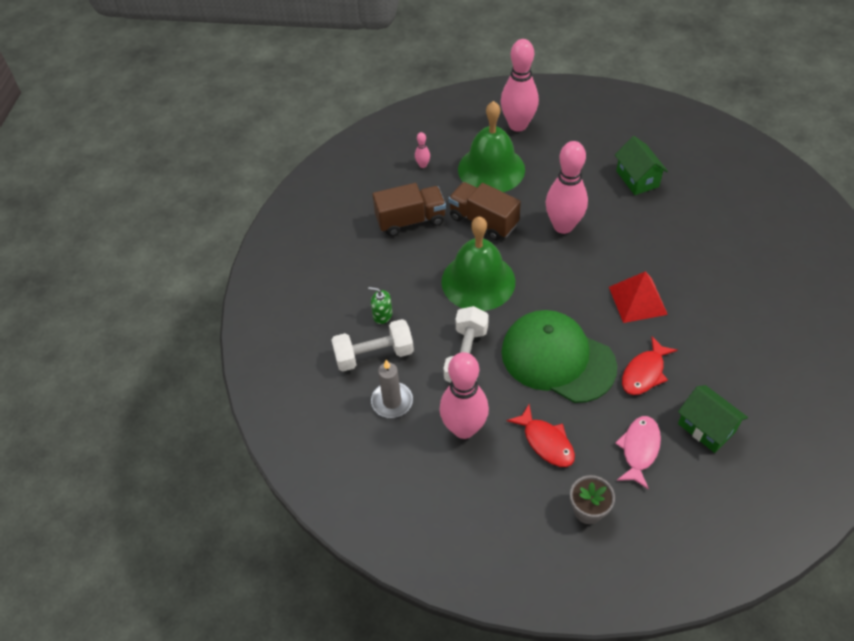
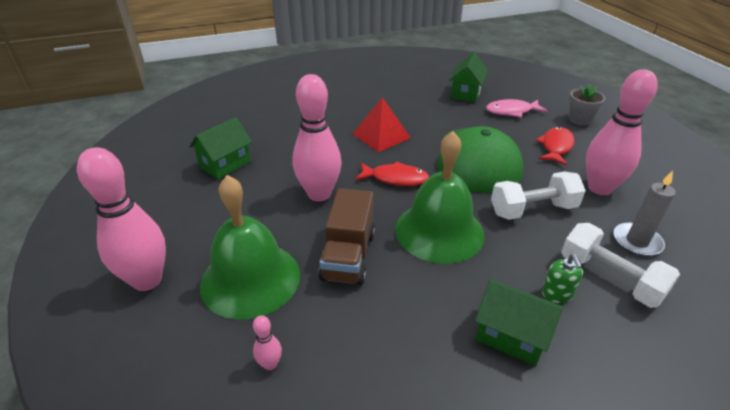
camera: 120 degrees left, 15 degrees down
(371, 272) = (511, 336): none -> green house
(410, 220) = (392, 330): brown truck -> none
(644, 373) = (448, 120): red fish -> red fish (395, 178)

